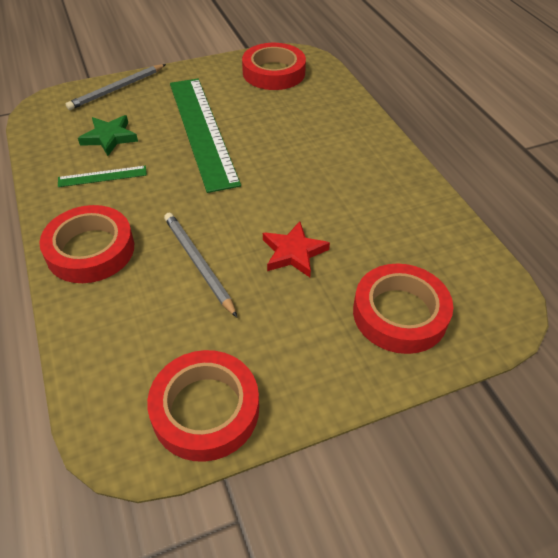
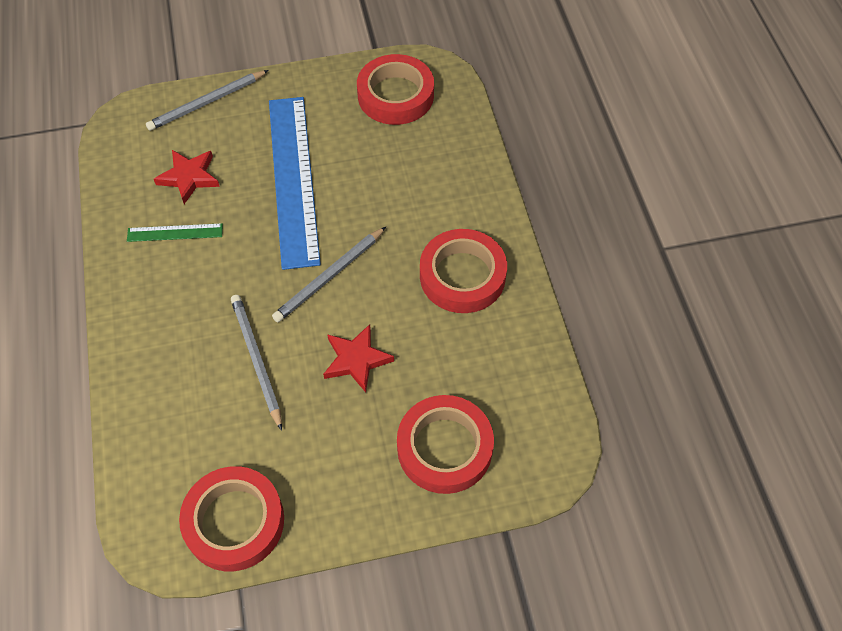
camera: 10 degrees right, 10 degrees up
(90, 250) = (151, 328): red tape -> red tape (462, 276)
(109, 137) = (189, 177): green star -> red star
(202, 131) = (293, 179): green ruler -> blue ruler
(251, 193) = (329, 277): none -> grey pencil

